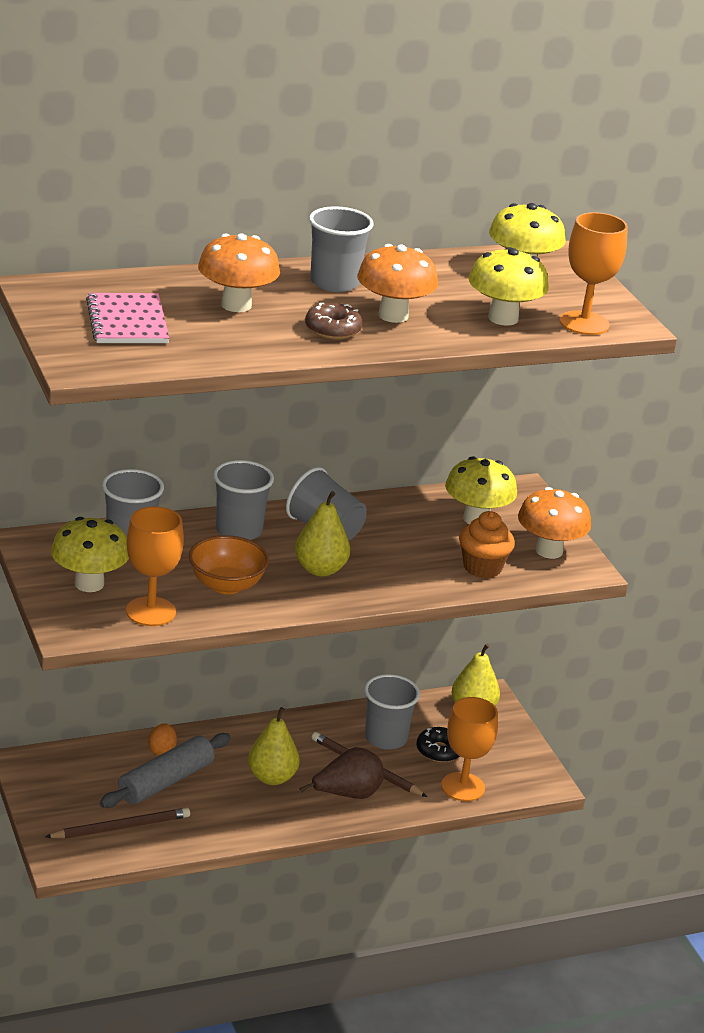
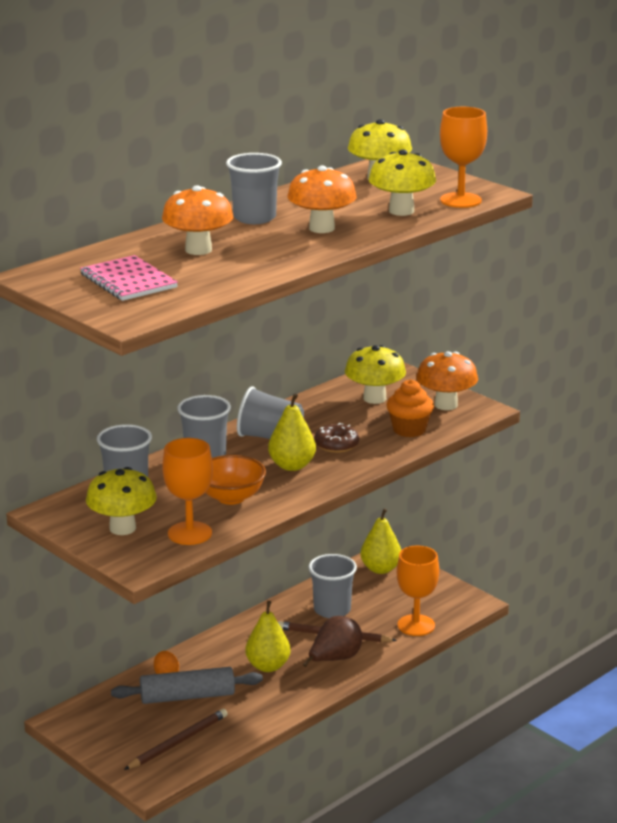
camera: 20 degrees left, 5 degrees down
(166, 781) = (187, 696): grey rolling pin -> grey rolling pin turned 60 degrees clockwise
(333, 329) = (289, 248): brown donut -> brown donut (336, 445)
(439, 751) = (378, 606): black donut -> none

